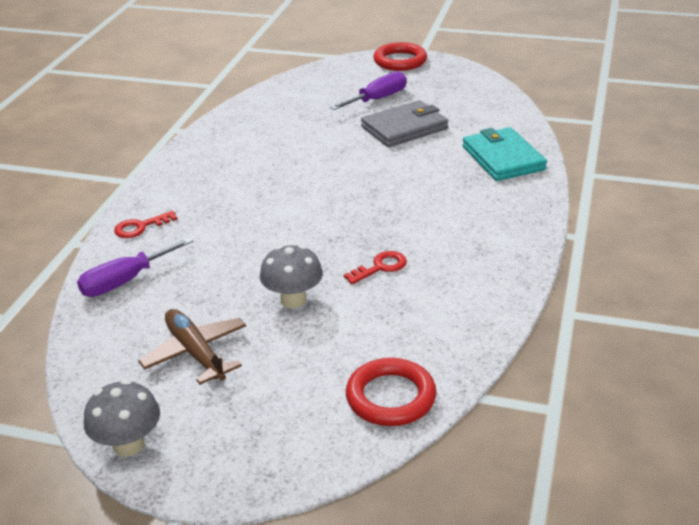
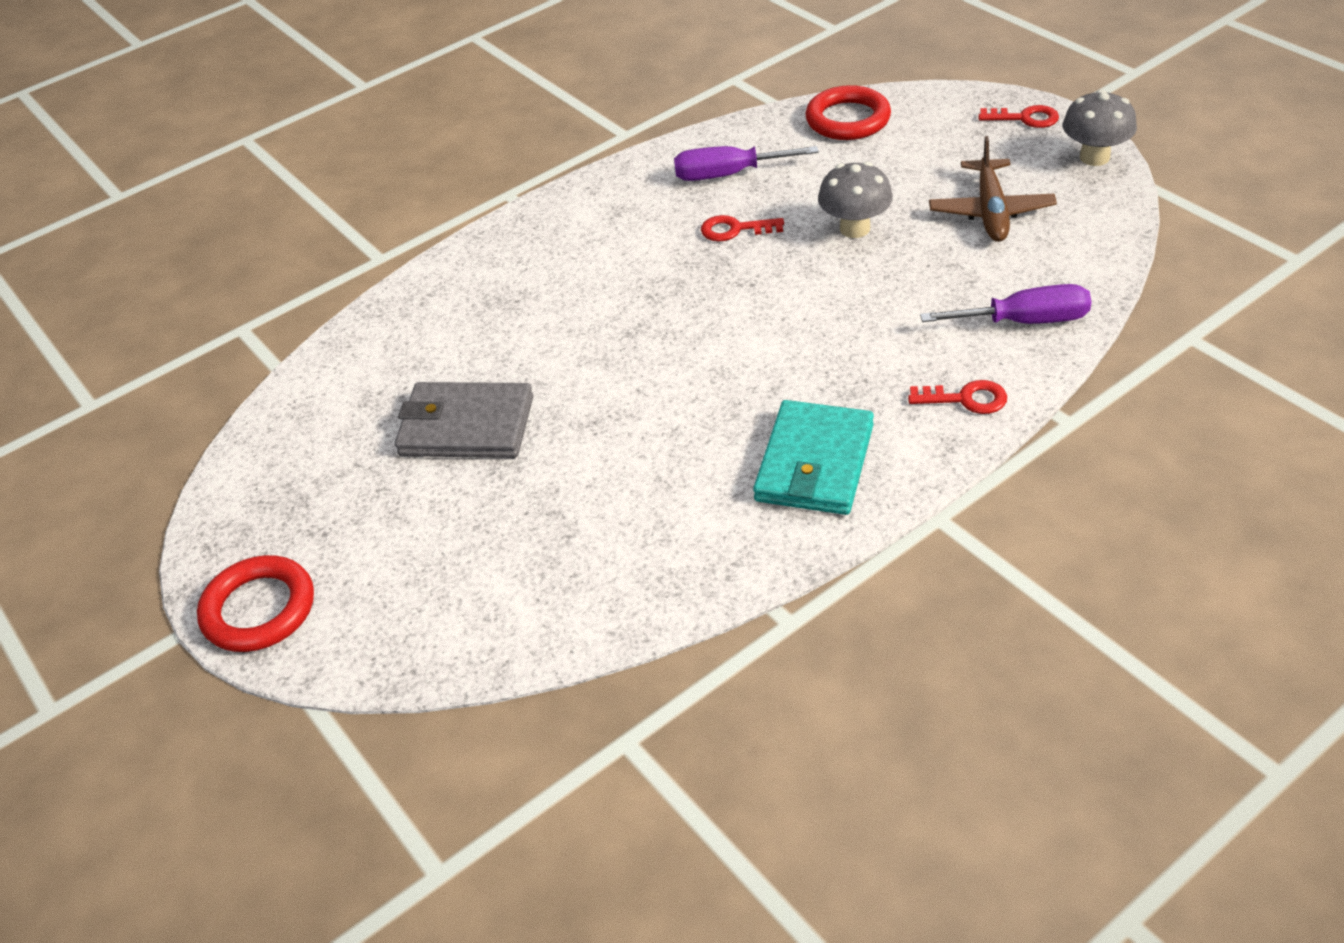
camera: 140 degrees left, 10 degrees up
(219, 468) = (1025, 118): none -> red key
(377, 99) = (420, 515): purple screwdriver -> purple screwdriver (728, 174)
(503, 158) = (431, 313): turquoise wallet -> turquoise wallet (814, 463)

